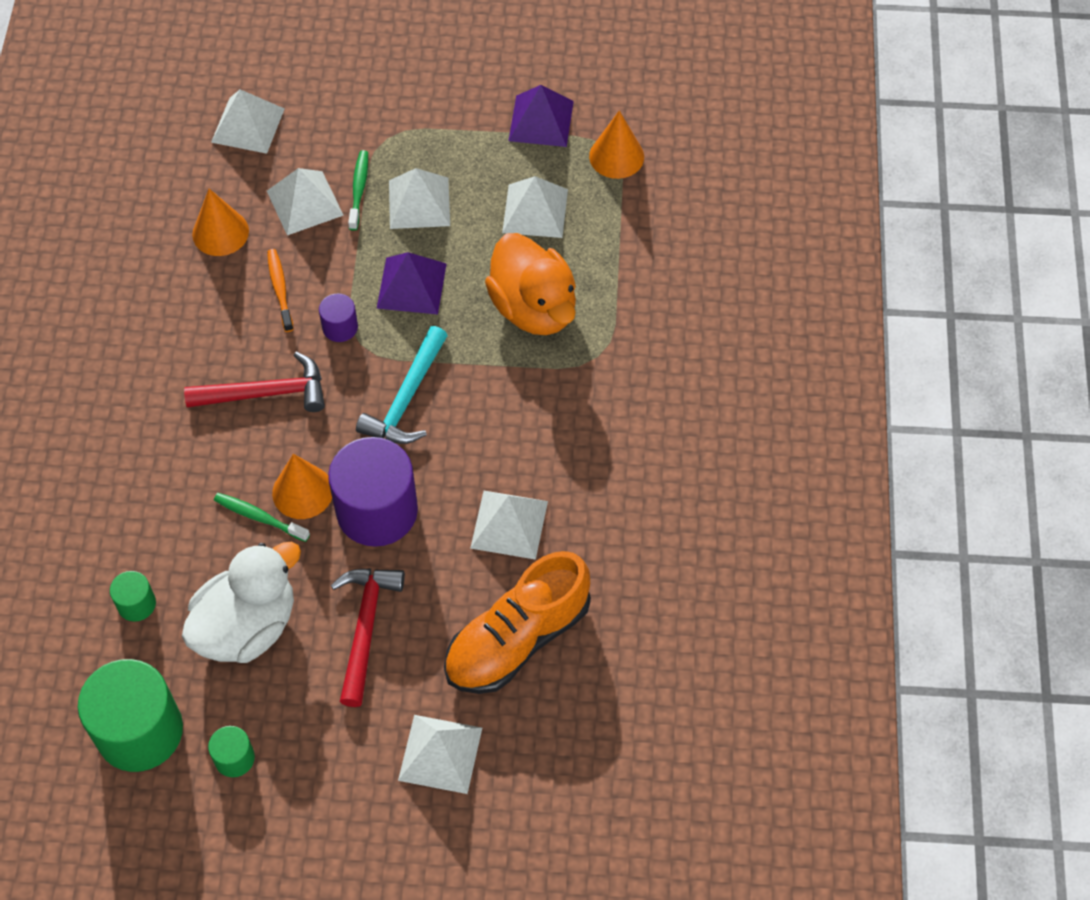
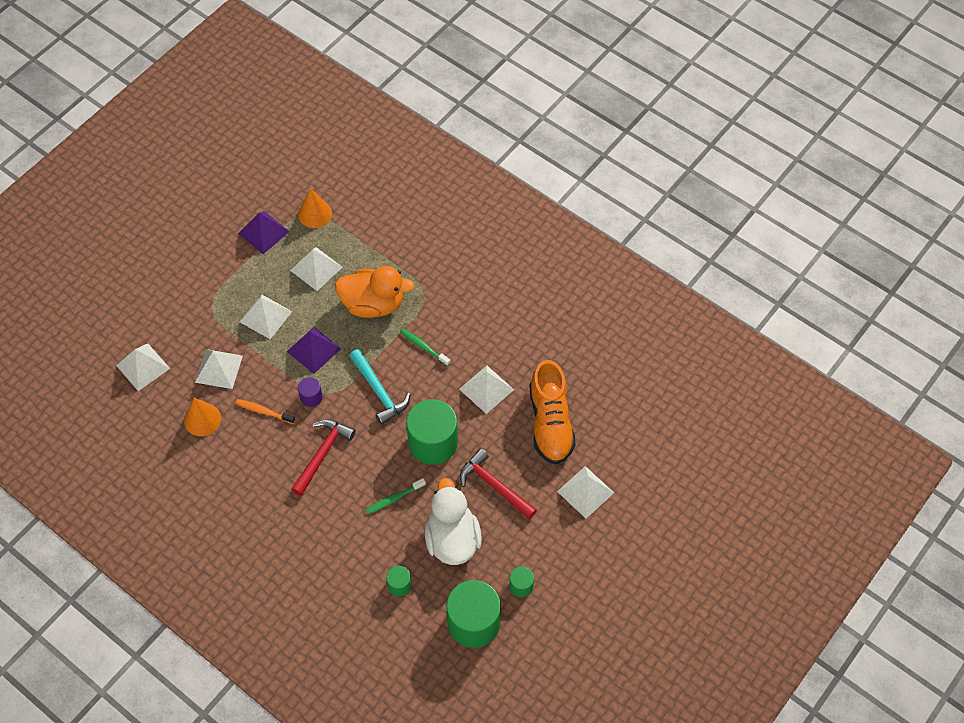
camera: 55 degrees left, 0 degrees up
(302, 491) = (395, 470): orange cone -> none
(359, 189) = (233, 339): green toothbrush -> green toothbrush (423, 347)
(377, 511) = (433, 442): purple cylinder -> green cylinder

